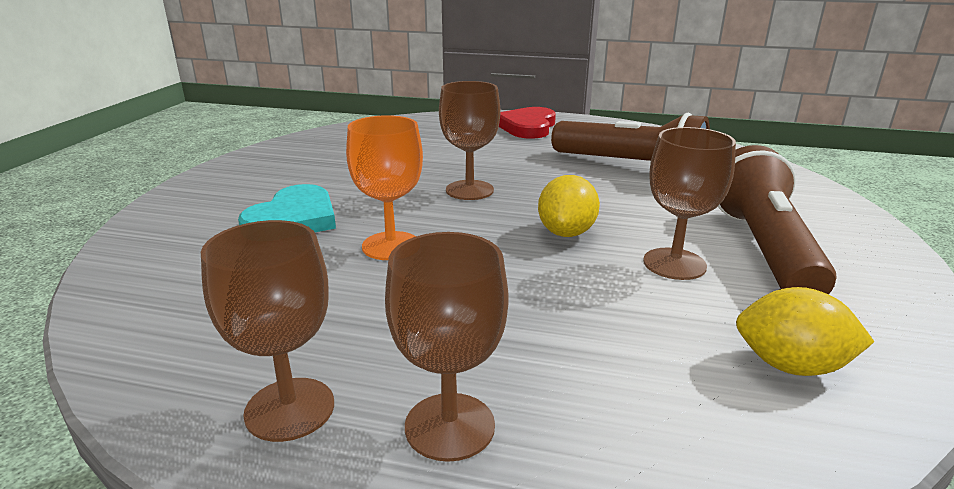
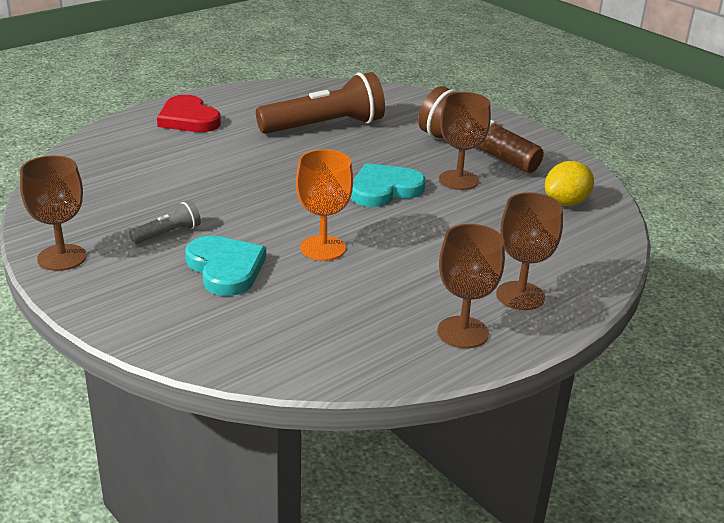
camera: 55 degrees left, 5 degrees up
(327, 181) = (168, 233): none -> grey flashlight
(469, 190) = (276, 190): brown goblet -> brown goblet (62, 257)
(566, 232) = (384, 189): yellow lemon -> turquoise heart

